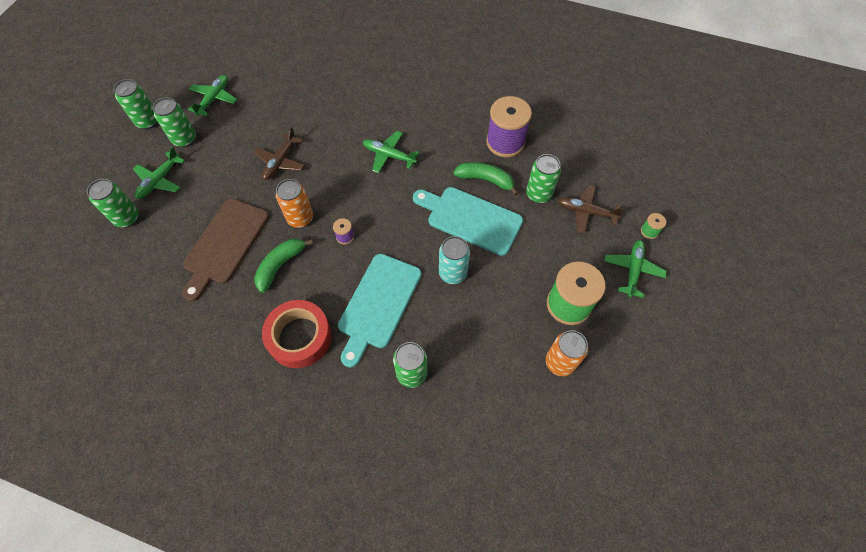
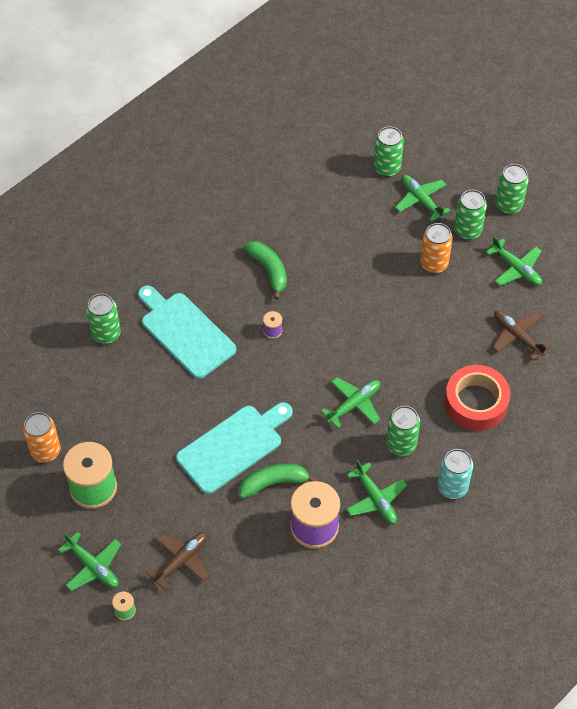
camera: 115 degrees right, 5 degrees down
(225, 244) = (316, 234): brown cutting board -> none
(281, 161) = (395, 304): brown plane -> brown plane (517, 336)
(299, 337) = (188, 264): red tape -> red tape (476, 403)
(300, 218) = (314, 301): orange can -> orange can (434, 264)
(452, 273) = (182, 404): turquoise can -> turquoise can (452, 487)
(461, 116) = (375, 499): none -> green plane
(485, 180) = (274, 483): green banana -> green banana turned 150 degrees counterclockwise
(538, 194) = (228, 526): green can -> green can (401, 444)

